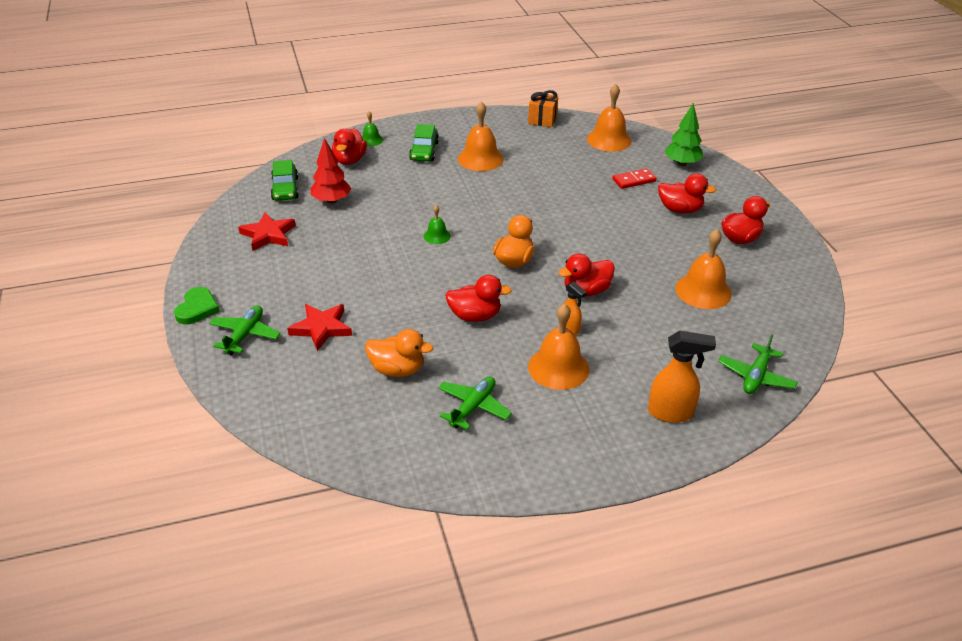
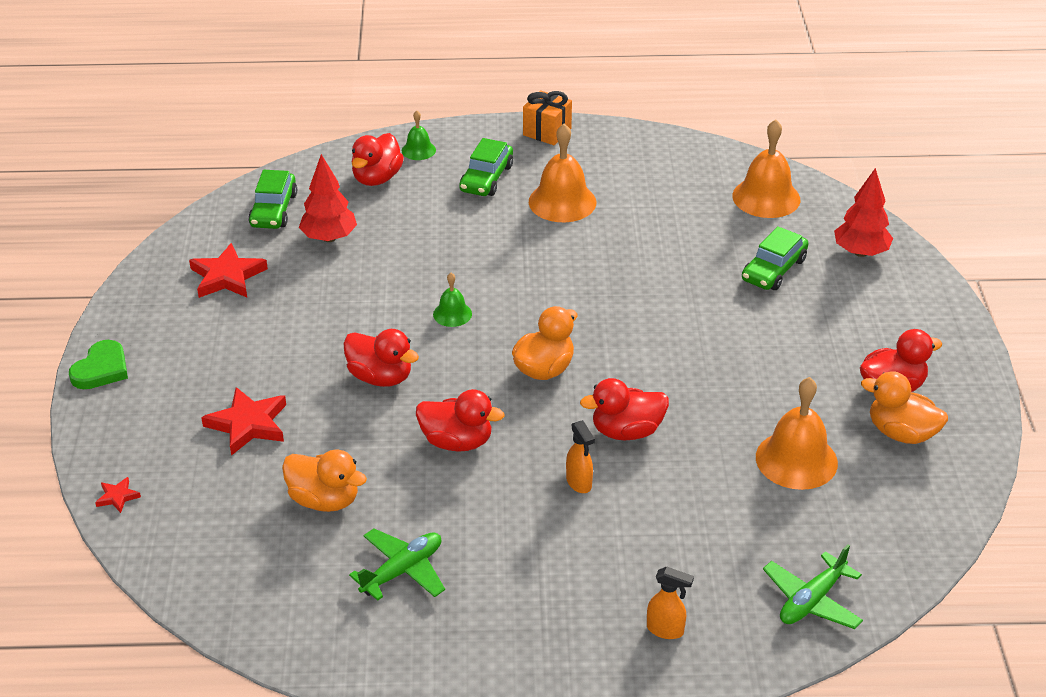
camera: 15 degrees right, 0 degrees up
(242, 393) = (117, 497): none -> red star
(245, 335) = (148, 417): green plane -> none
(542, 120) = (679, 151): orange gift -> orange gift (547, 132)
(558, 367) = (539, 536): orange bell -> none
(634, 180) = (774, 270): red domino -> green car
(671, 413) = (665, 630): orange spray bottle -> orange spray bottle, size x0.60
(680, 209) = (822, 327): red duck -> red duck (380, 377)
(682, 163) = (860, 252): green tree -> red tree
(759, 264) = (901, 433): none -> orange duck

